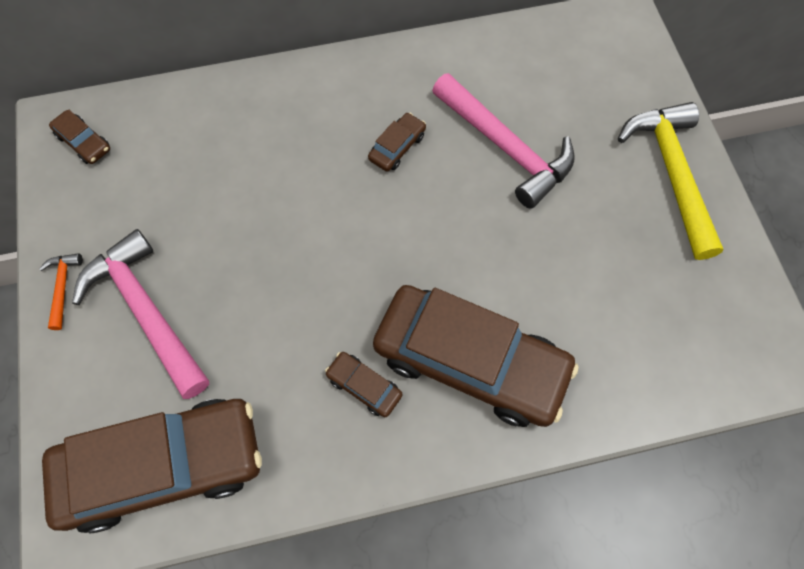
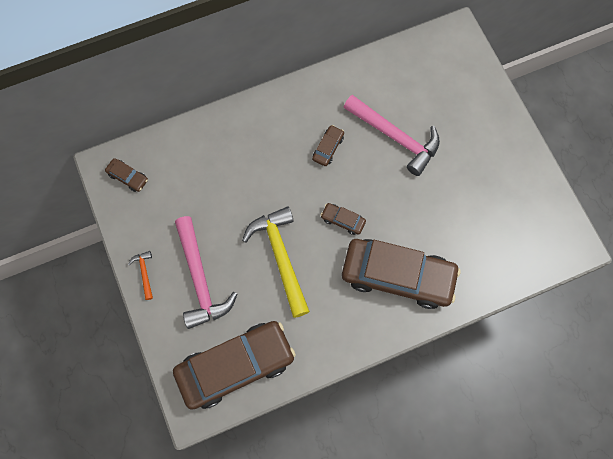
camera: 10 degrees left, 5 degrees up
(146, 311) = (200, 279): pink hammer -> pink hammer turned 150 degrees counterclockwise
(364, 386) = (339, 301): brown car -> brown car (343, 220)
(671, 174) = (499, 138): yellow hammer -> yellow hammer (281, 257)

